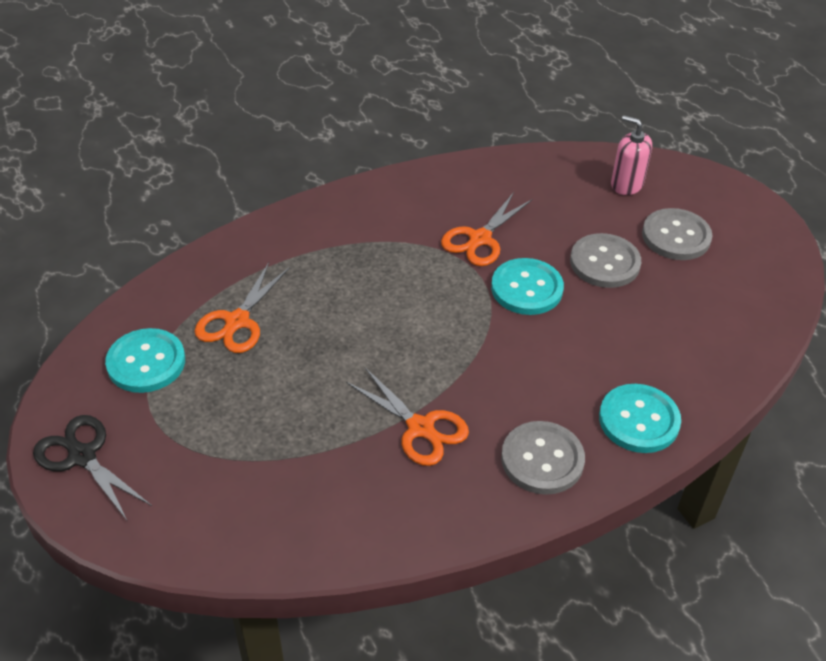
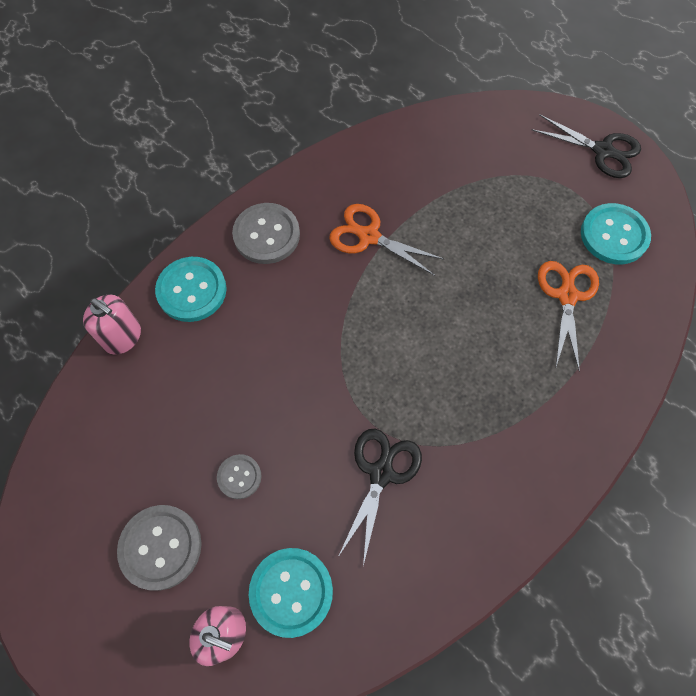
camera: 165 degrees right, 20 degrees up
(480, 239) = (381, 473): orange scissors -> black scissors
(526, 288) = (315, 414): turquoise button -> turquoise button (291, 592)
(604, 263) = (239, 477): grey button -> grey button, size x0.56
(717, 393) = (123, 337): none -> pink soap dispenser

